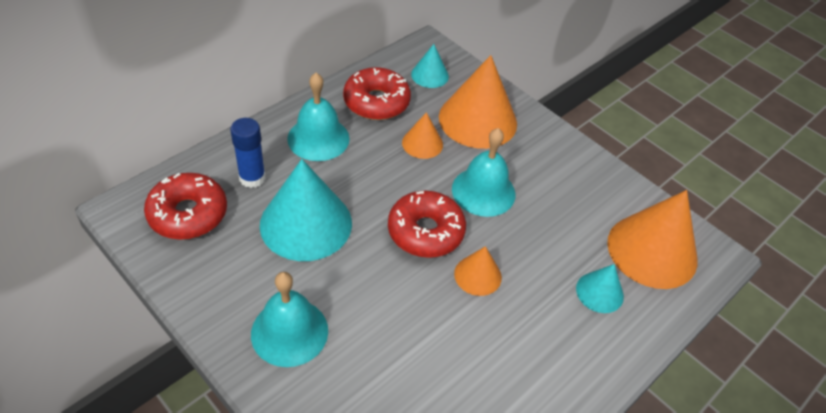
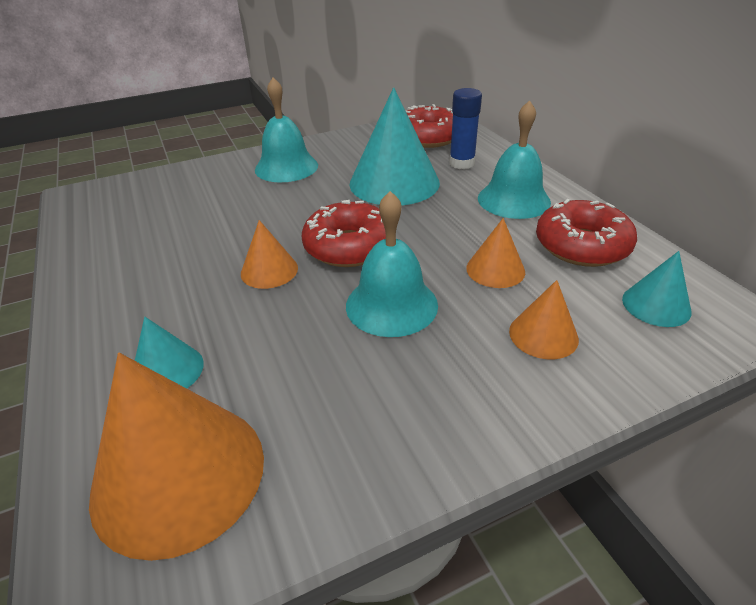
camera: 115 degrees right, 10 degrees down
(477, 120) = (543, 334): orange cone -> orange cone, size x0.50

